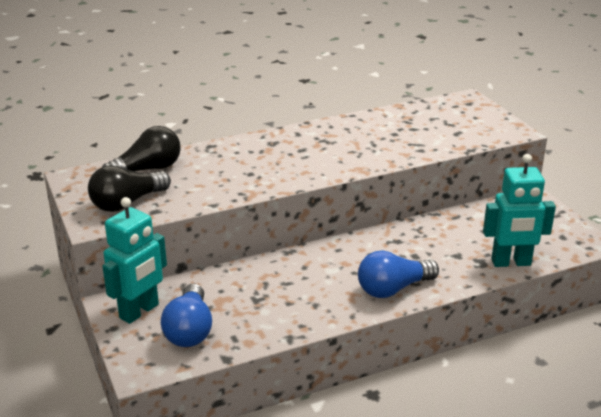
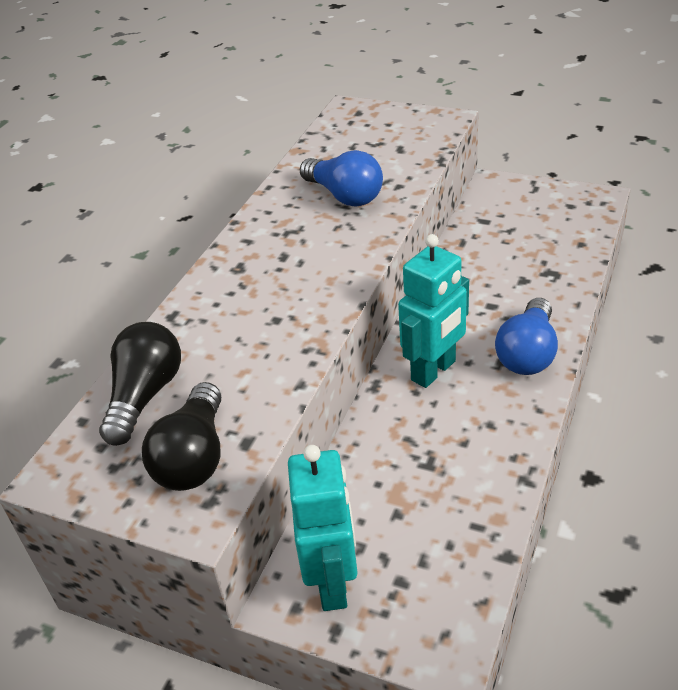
camera: 40 degrees left, 10 degrees up
(189, 330) = (421, 557): blue light bulb -> blue light bulb (344, 196)
(511, 263) = (574, 257): turquoise robot -> turquoise robot (434, 371)

